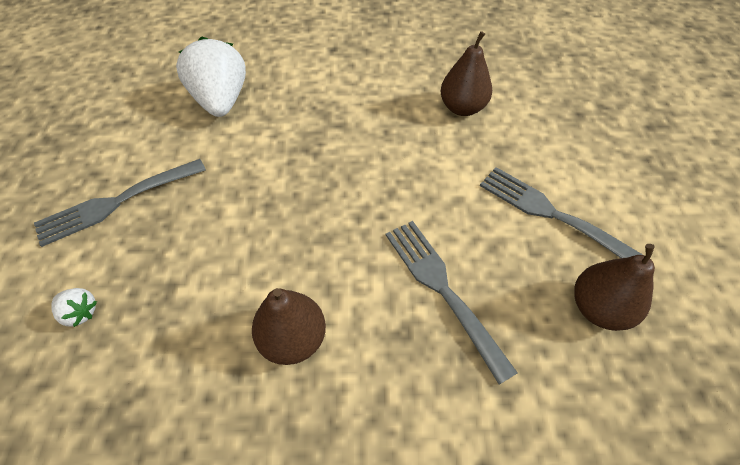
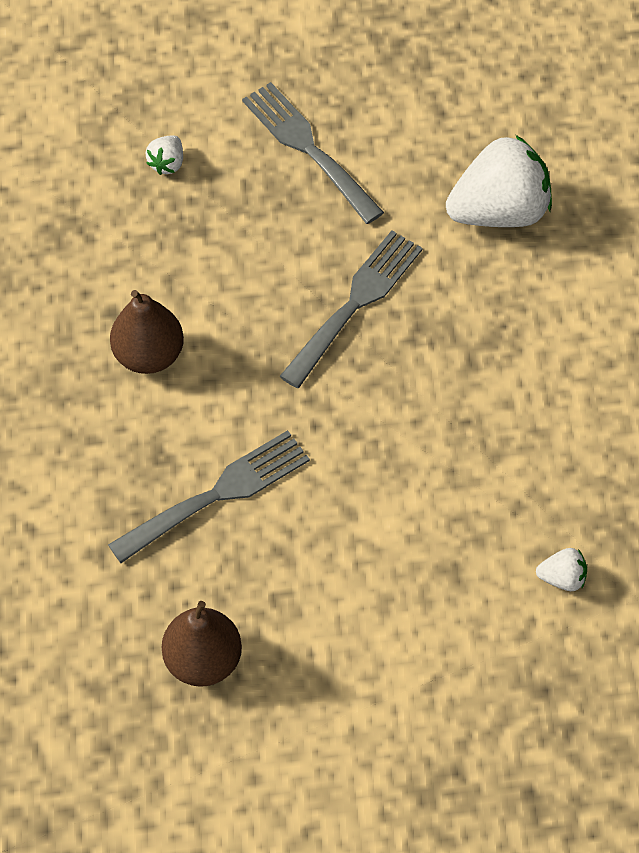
camera: 85 degrees right, 5 degrees up
(462, 108) = (532, 522): brown pear -> none
(500, 99) = (562, 578): none -> white strawberry
(551, 214) = (339, 625): grey fork -> grey fork (355, 303)

